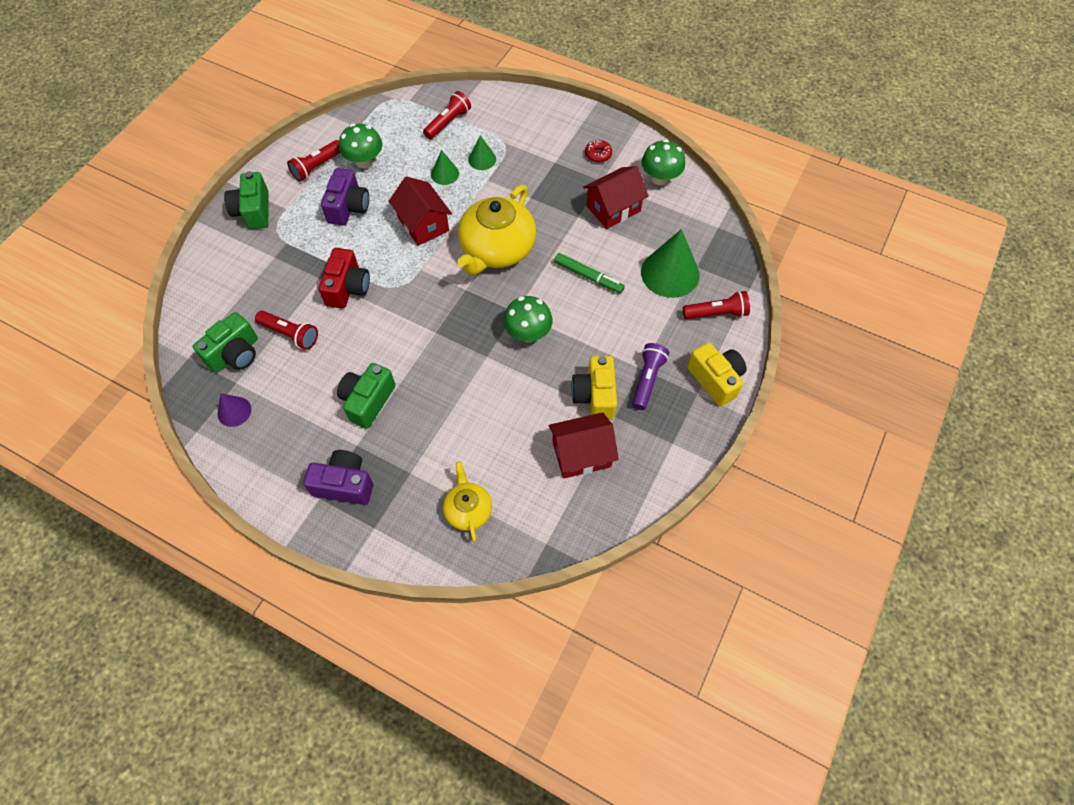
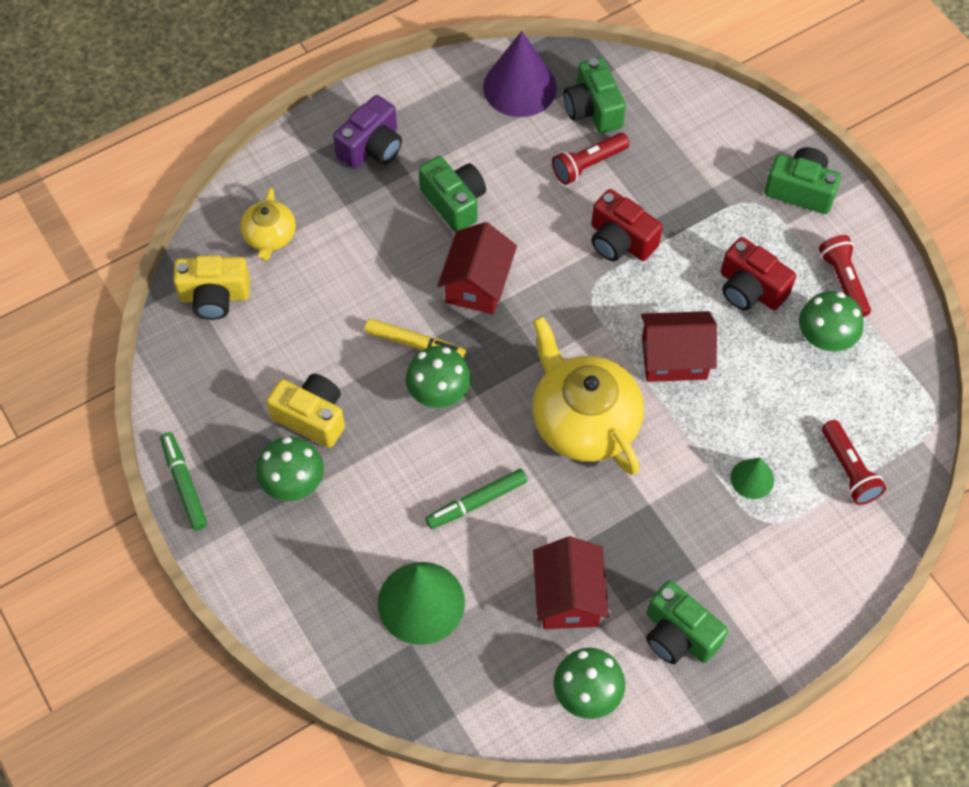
camera: 120 degrees right, 0 degrees up
(234, 411) = (519, 87): purple cone -> purple cone, size x1.92
(348, 207) = (750, 289): purple camera -> red camera
(445, 174) = (749, 421): green cone -> none
(468, 510) = (270, 236): yellow teapot -> yellow teapot turned 75 degrees clockwise
(500, 365) = (415, 344): none -> yellow marker
(581, 454) = (254, 366): red house -> red house (477, 284)
(598, 154) = (679, 635): red donut -> green camera
(647, 380) = (293, 483): purple flashlight -> green mushroom
(695, 444) = (184, 484): none -> green marker
(715, 380) = (242, 557): yellow camera -> yellow camera (215, 296)
(716, 313) = (327, 619): red flashlight -> none

